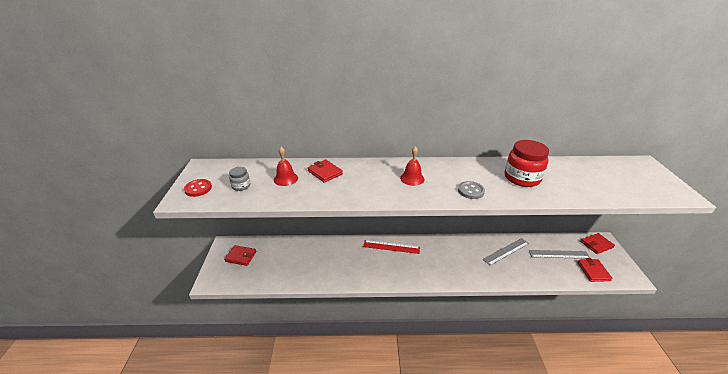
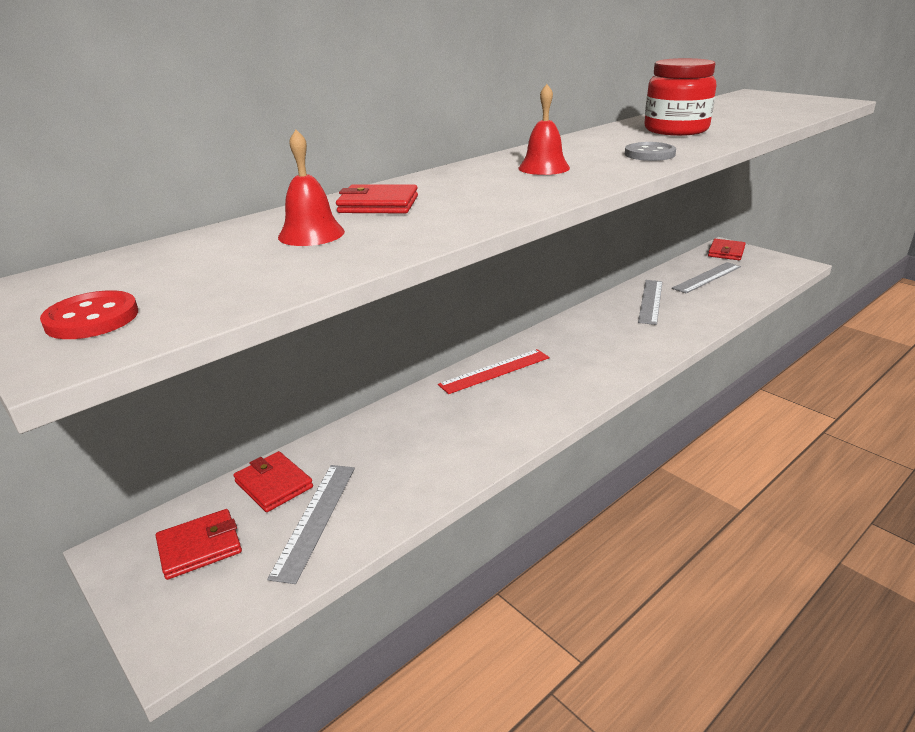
camera: 40 degrees left, 5 degrees down
(241, 186) = (220, 275): grey jar -> none
(274, 268) = (315, 519): none -> grey ruler
(593, 271) = (762, 277): red wallet -> red wallet (274, 484)

